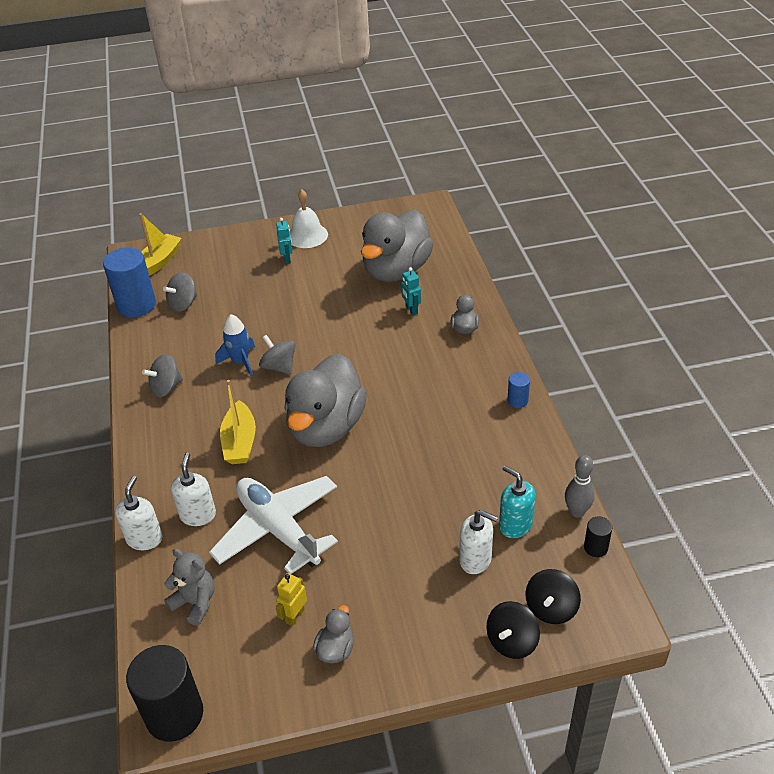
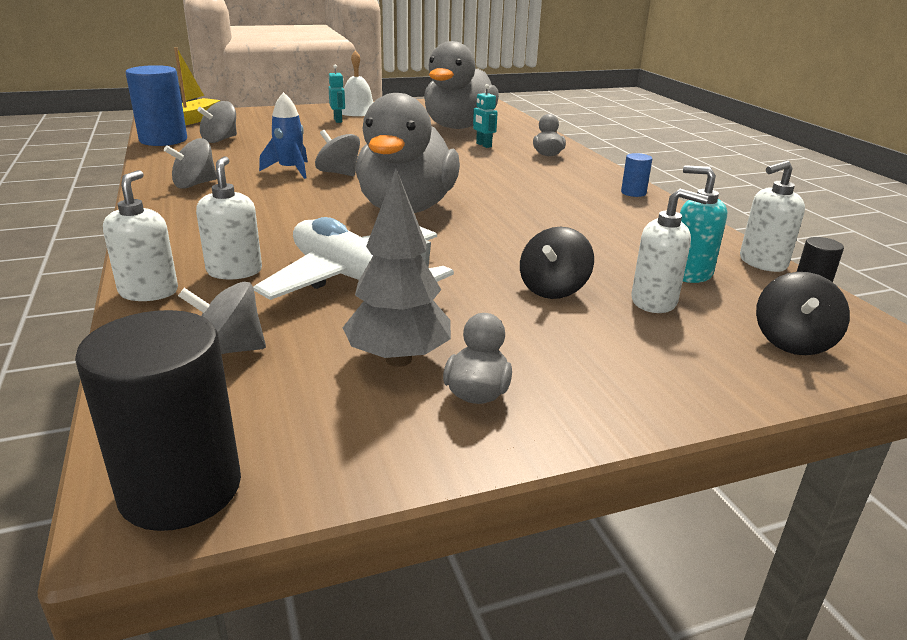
camera: 10 degrees left, 15 degrees down
(195, 602) = (228, 350): grey teddy bear -> grey spinning top
(240, 442) = (293, 218): yellow boat -> none
(294, 616) = (398, 359): yellow robot -> grey tree
(512, 641) = (759, 375): black spinning top -> black spinning top (553, 289)
(577, 512) = (762, 263): grey bowling pin -> white soap dispenser

